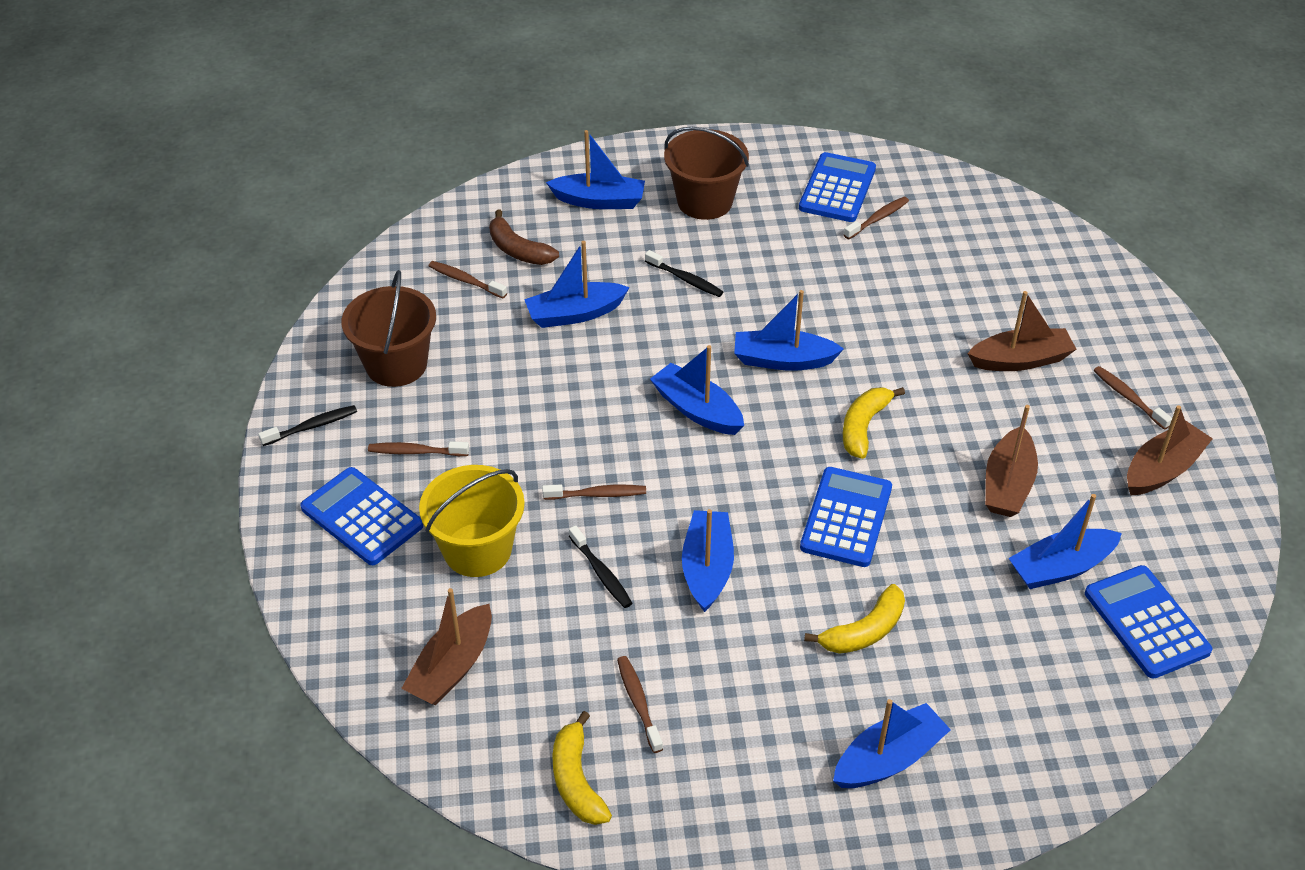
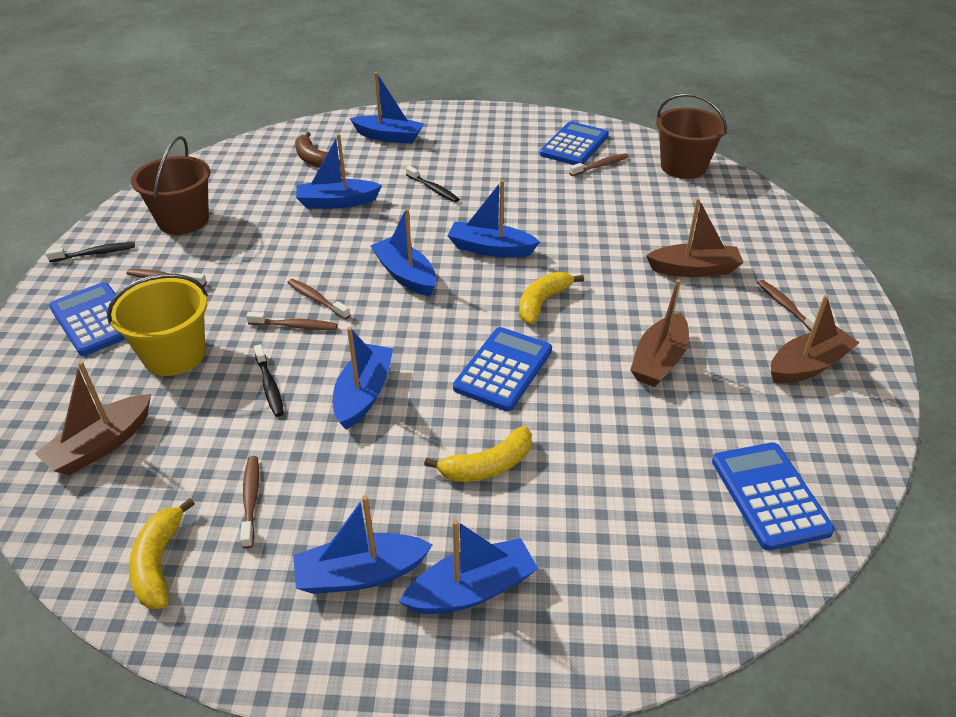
camera: 10 degrees right, 5 degrees down
(465, 280) = (265, 174): brown toothbrush -> brown toothbrush (316, 299)
(705, 201) = (468, 144): brown bucket -> brown bucket (683, 167)
(1061, 568) = (693, 435): blue boat -> blue boat (360, 574)

